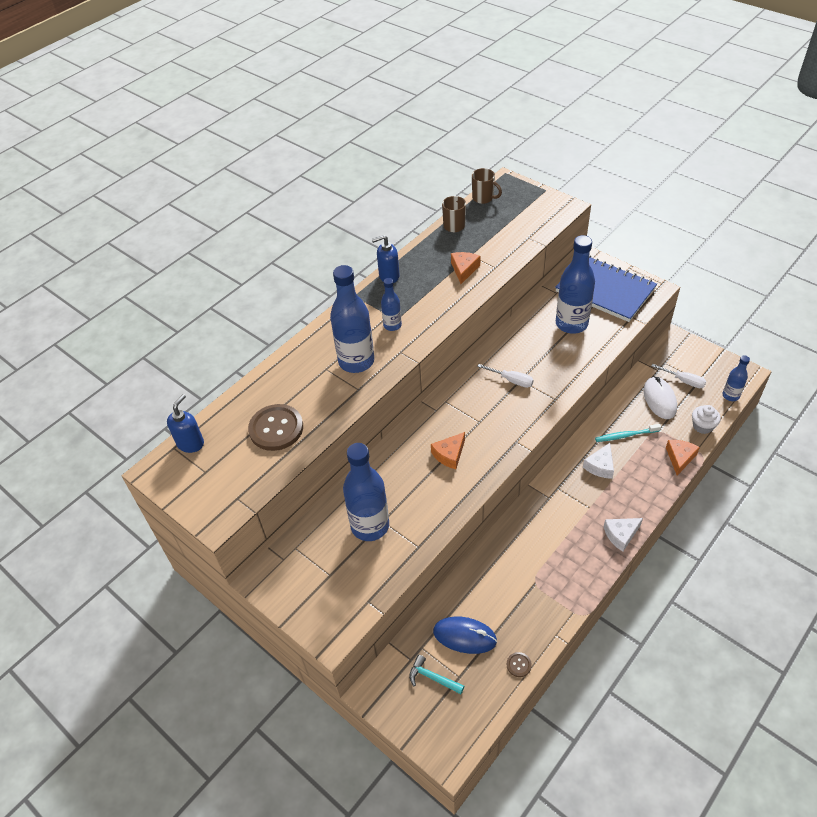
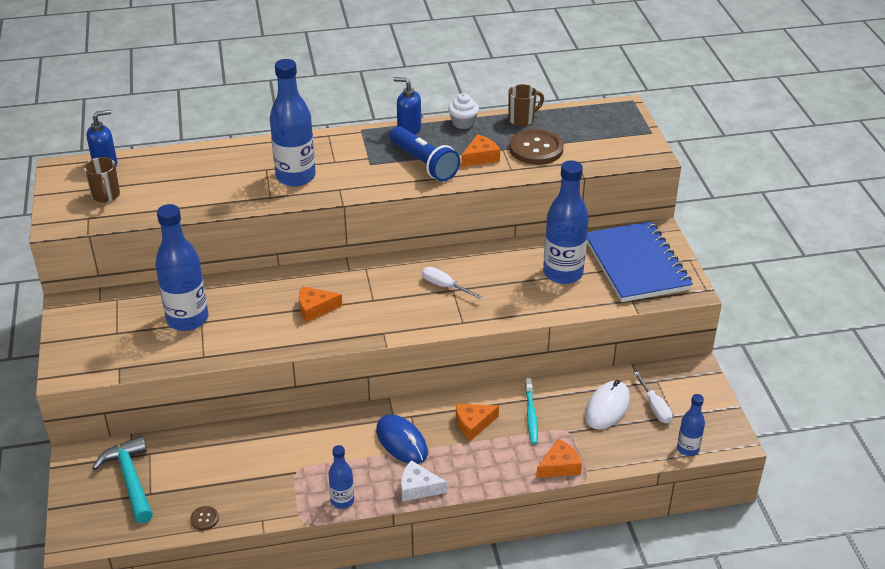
camera: 35 degrees right, 10 degrees down
(276, 428) = (174, 189): brown button -> brown button (536, 149)
(392, 325) = (360, 167): blue bottle -> blue bottle (342, 501)
(432, 677) = (130, 479): turquoise hammer -> turquoise hammer, size x1.67
(433, 297) = (424, 164): none -> blue flashlight
(464, 636) = (190, 469): blue mouse -> blue mouse (401, 442)
(483, 198) = (581, 111): brown mug -> brown mug (106, 196)
(512, 380) = (444, 286): white screwdriver -> white screwdriver turned 150 degrees clockwise
(600, 466) = (473, 424): white cheese -> orange cheese
(625, 435) = (531, 415): turquoise toothbrush -> turquoise toothbrush turned 120 degrees counterclockwise
(702, 426) = (620, 455): white cupcake -> white cupcake (463, 123)

